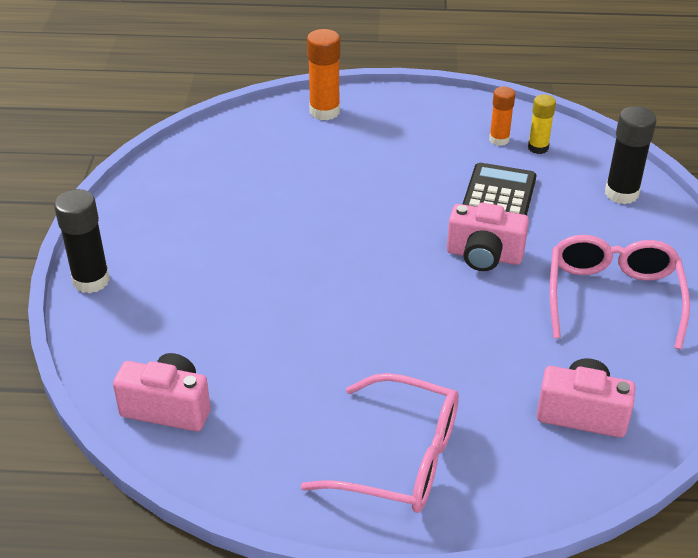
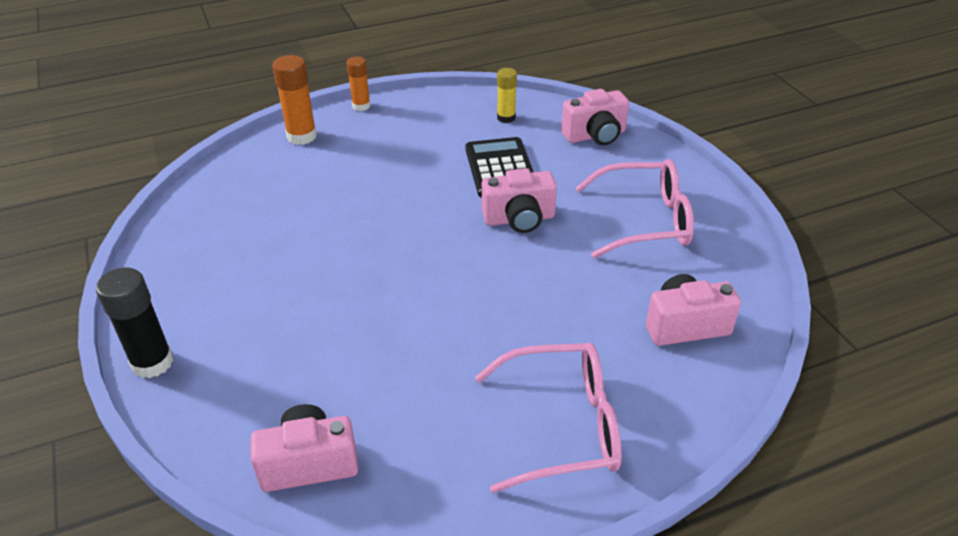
camera: 25 degrees left, 0 degrees up
(499, 139) = (470, 120): orange glue stick -> orange glue stick (361, 106)
(613, 297) = (644, 221): pink glasses -> pink glasses turned 105 degrees clockwise
(621, 193) = (595, 136): black glue stick -> pink camera

